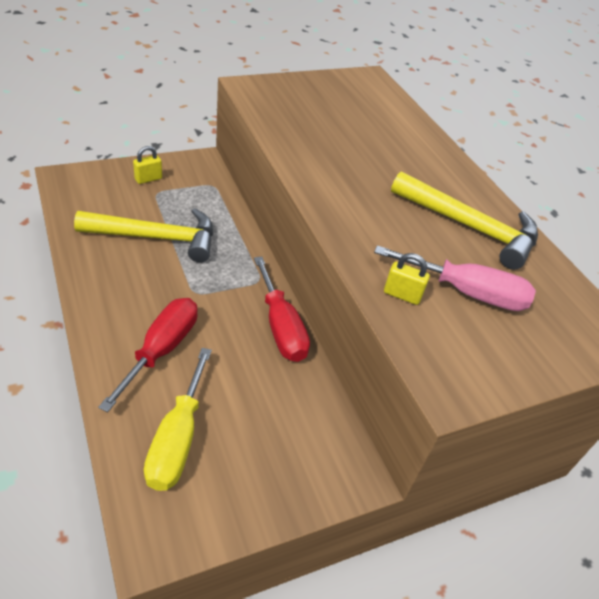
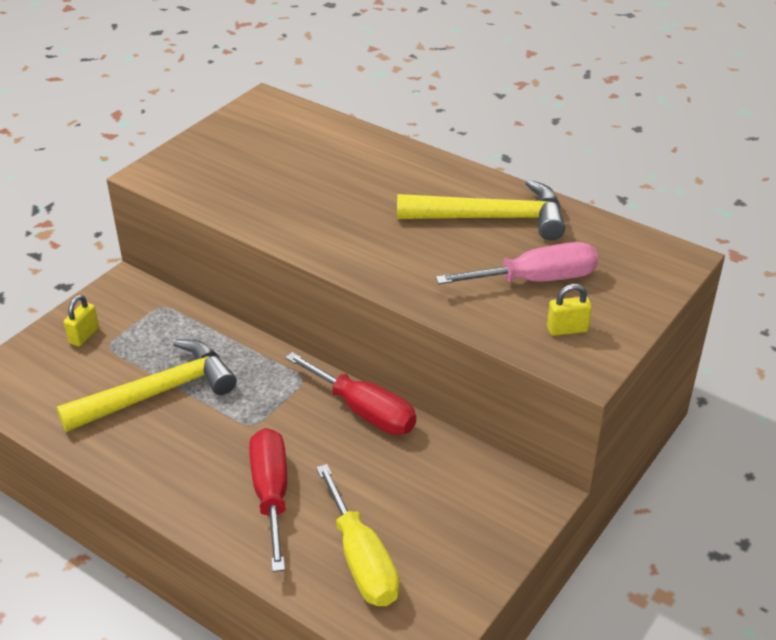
camera: 25 degrees left, 5 degrees down
(402, 295) = (486, 310): yellow padlock -> yellow padlock (567, 329)

